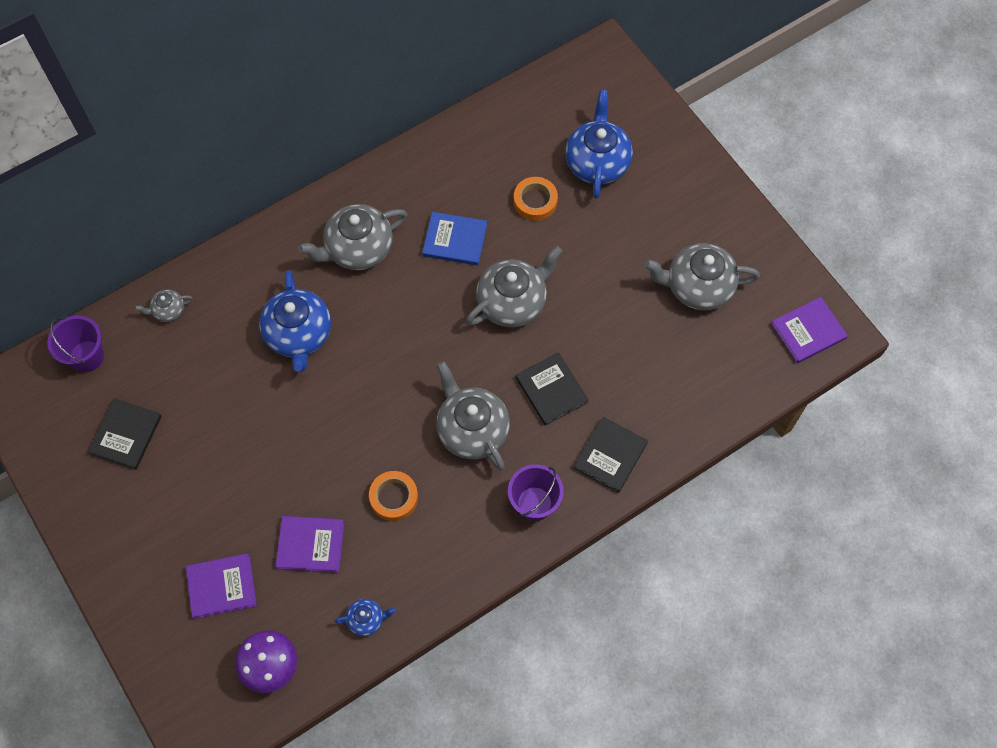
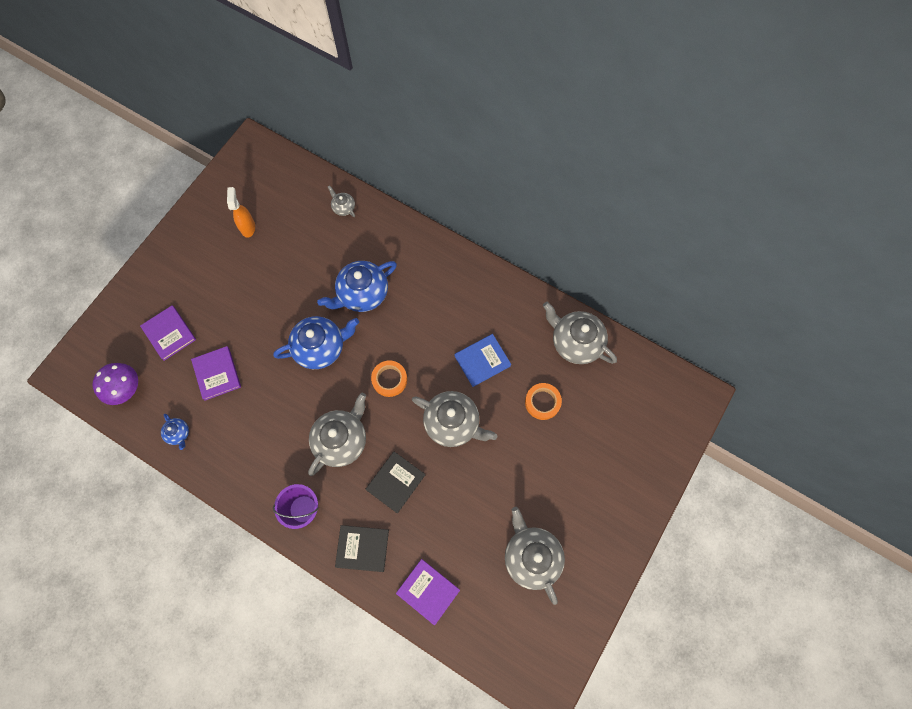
camera: 65 degrees right, 5 degrees up
(86, 356) = (291, 178): purple bucket -> none
(126, 435) = (248, 227): black book -> orange spray bottle
(358, 248) = (444, 300): grey teapot -> grey teapot (575, 342)
(394, 497) = (270, 411): orange tape -> orange tape (389, 379)
(455, 240) = (482, 360): blue book -> blue book turned 75 degrees clockwise
(597, 162) = (599, 433): blue teapot -> blue teapot (320, 347)
(808, 331) = (535, 663): purple book -> purple book (428, 591)

